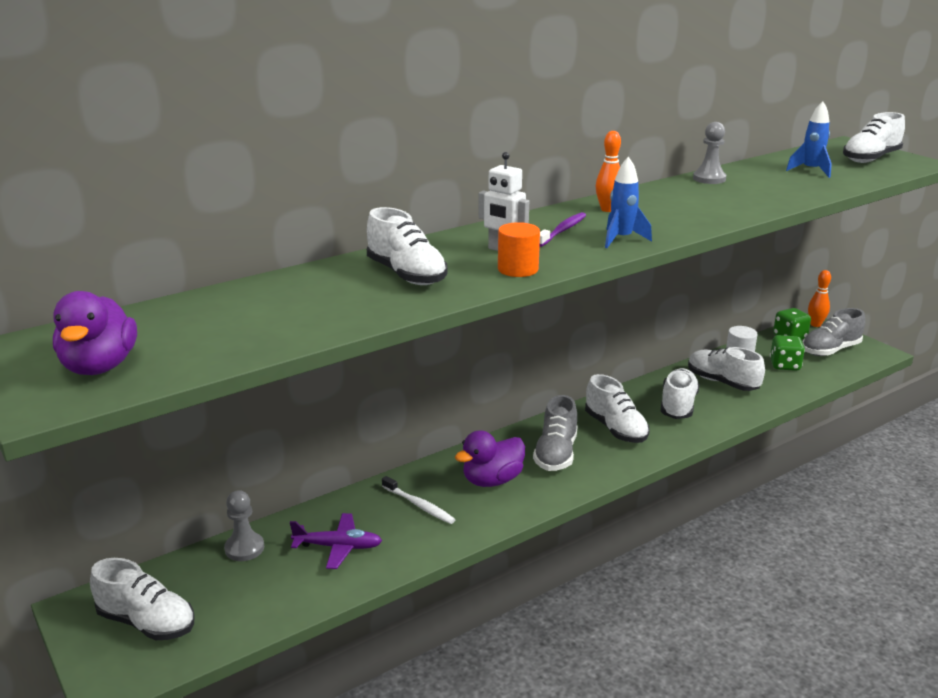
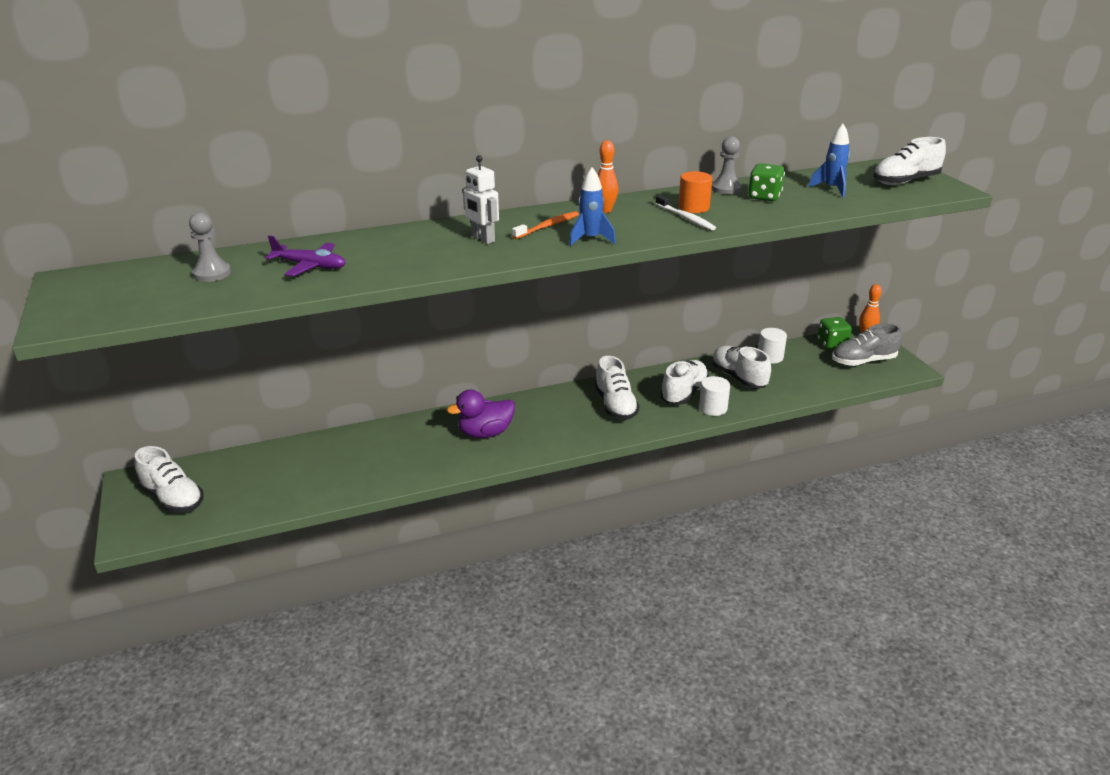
camera: 15 degrees right, 5 degrees up
(100, 366) = (112, 300): purple duck -> none
(244, 548) = (268, 456): grey pawn -> grey pawn (212, 273)
(338, 547) = (336, 466): purple plane -> purple plane (310, 266)
(406, 275) = (387, 252): white shoe -> none
(419, 505) = (416, 444): white toothbrush -> white toothbrush (685, 218)
(518, 269) = (479, 257): orange cylinder -> orange cylinder (693, 207)
(556, 454) = (551, 419): grey shoe -> none
(562, 231) = (548, 226): purple toothbrush -> orange toothbrush
(717, 417) = (713, 408): none -> white cylinder
(784, 365) = (808, 370): green dice -> green dice (764, 197)

